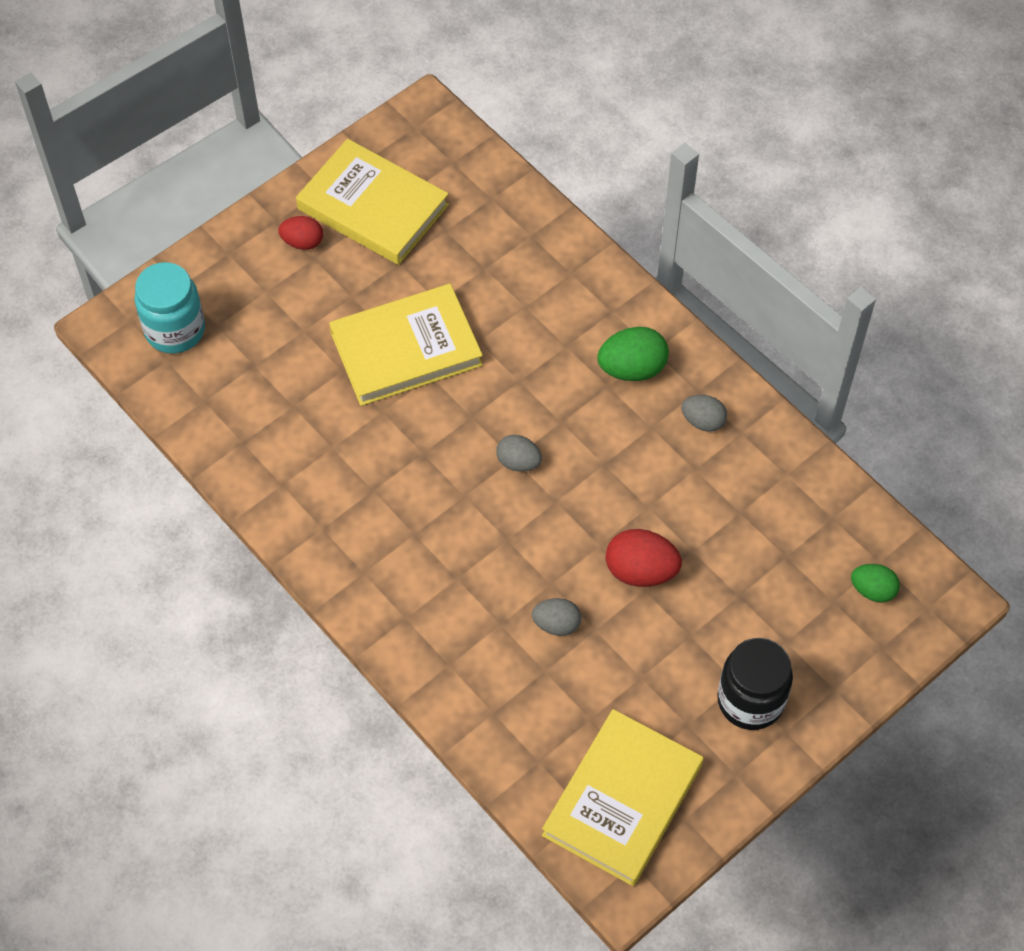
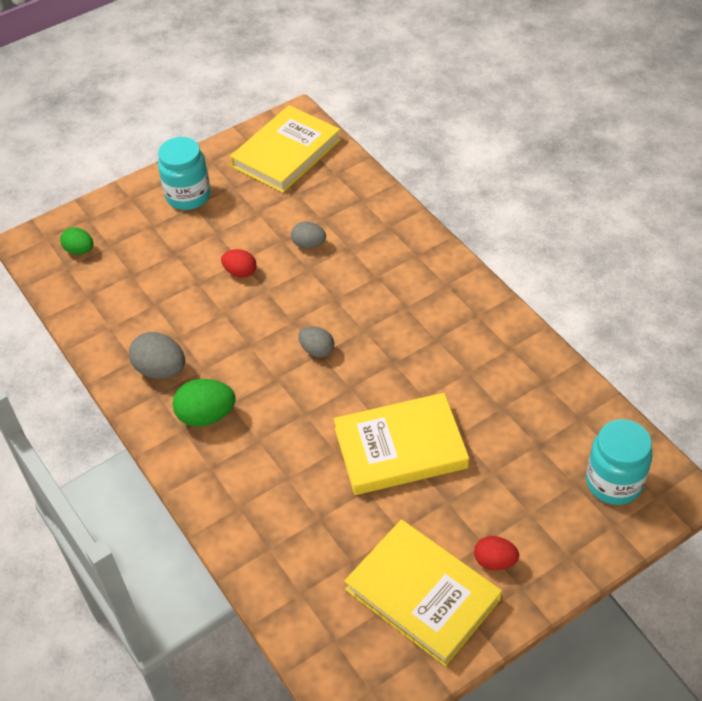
camera: 170 degrees left, 10 degrees down
(641, 571) = (240, 272): red egg -> red egg, size x0.64
(703, 421) = (161, 370): grey egg -> grey egg, size x1.55
(750, 700) = (188, 196): black jar -> turquoise jar

